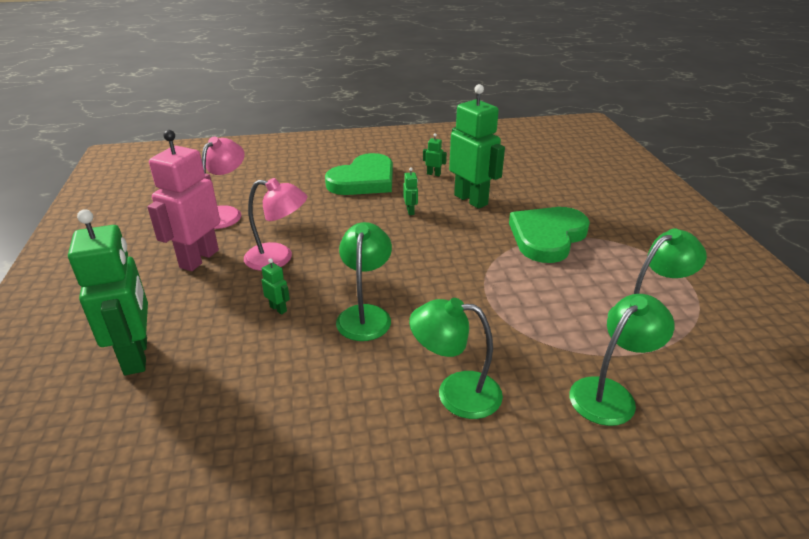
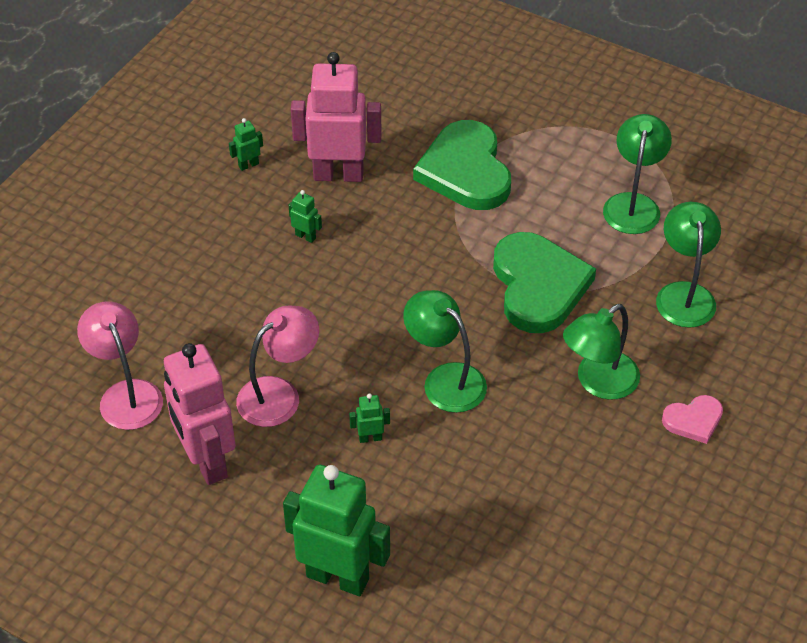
camera: 50 degrees left, 15 degrees up
(364, 180) = (190, 231): green heart -> green heart (538, 286)
(471, 200) = (338, 174): green robot -> pink robot
(490, 480) = (693, 420): none -> pink heart

